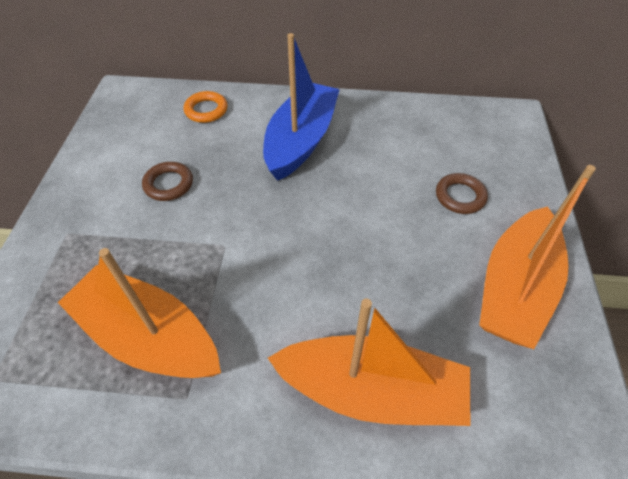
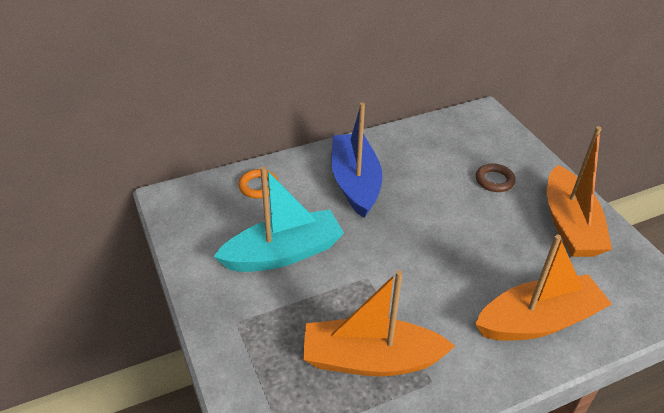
camera: 30 degrees left, 10 degrees down
(168, 184) = (283, 253): brown ring -> turquoise boat

